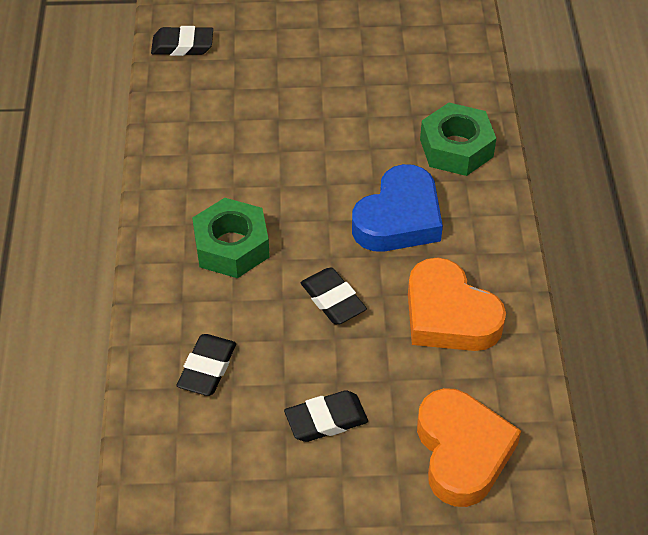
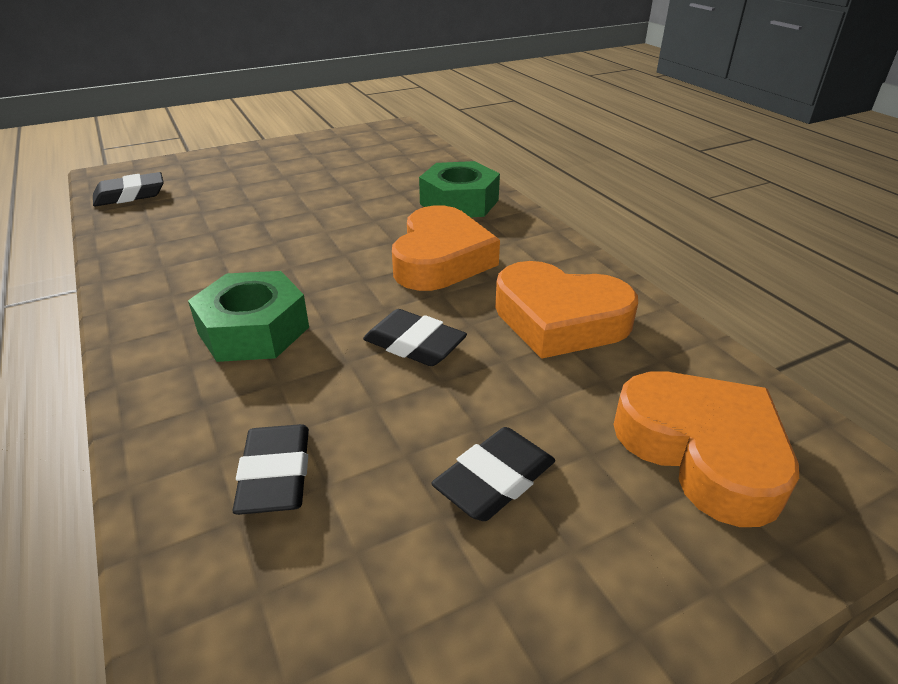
camera: 25 degrees left, 15 degrees down
(399, 218) = (441, 259): blue heart -> orange heart

